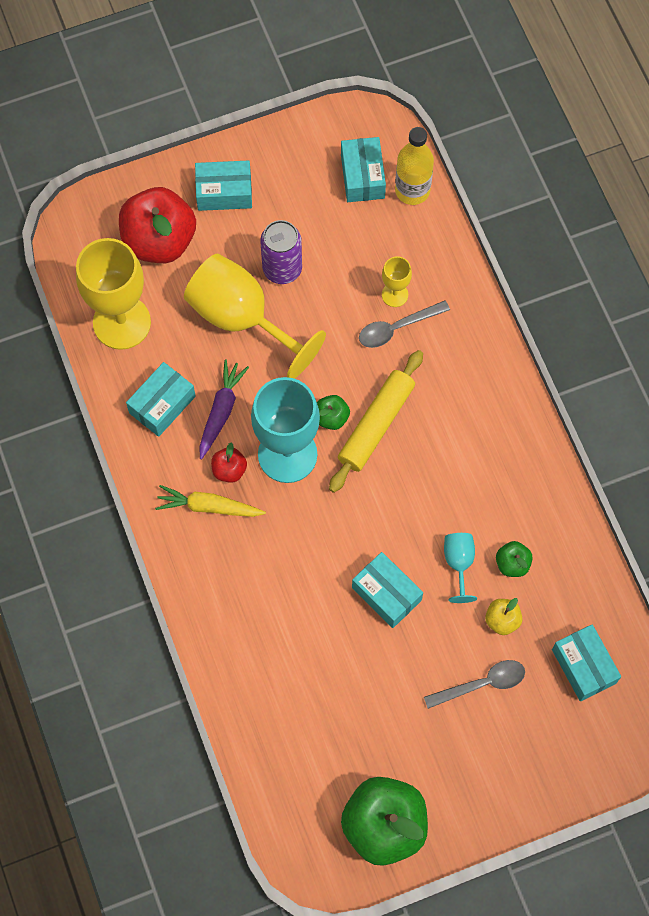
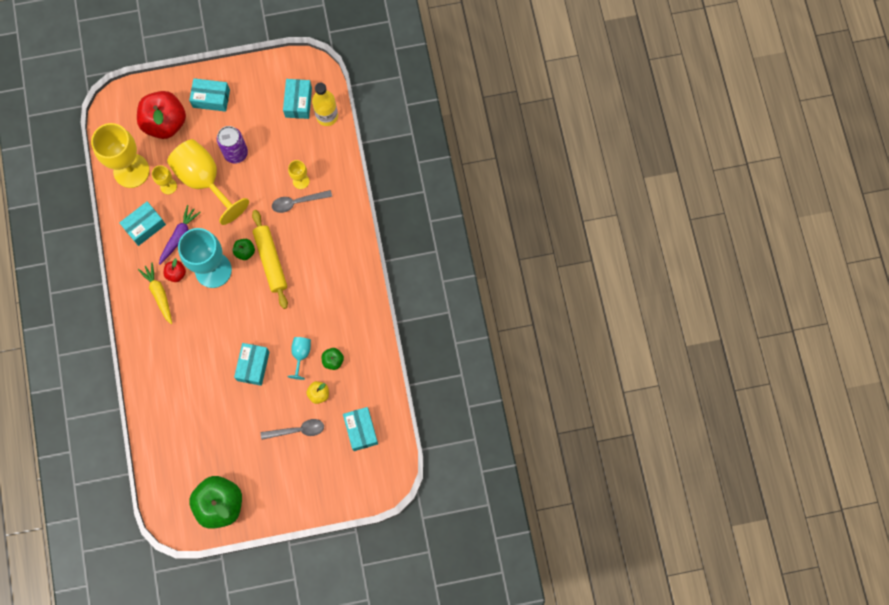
camera: 10 degrees right, 5 degrees up
(186, 336) = (168, 186): none -> yellow goblet
(209, 507) = (159, 294): yellow carrot -> yellow carrot turned 45 degrees clockwise
(376, 425) = (271, 261): yellow rolling pin -> yellow rolling pin turned 60 degrees counterclockwise
(386, 594) = (253, 366): turquoise box -> turquoise box turned 45 degrees clockwise

